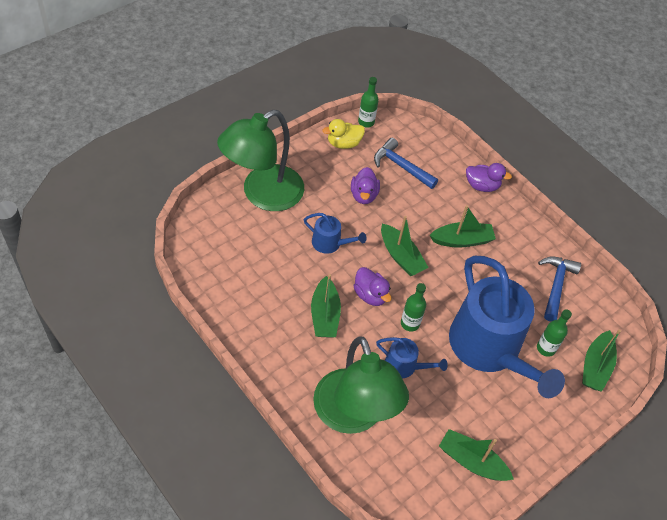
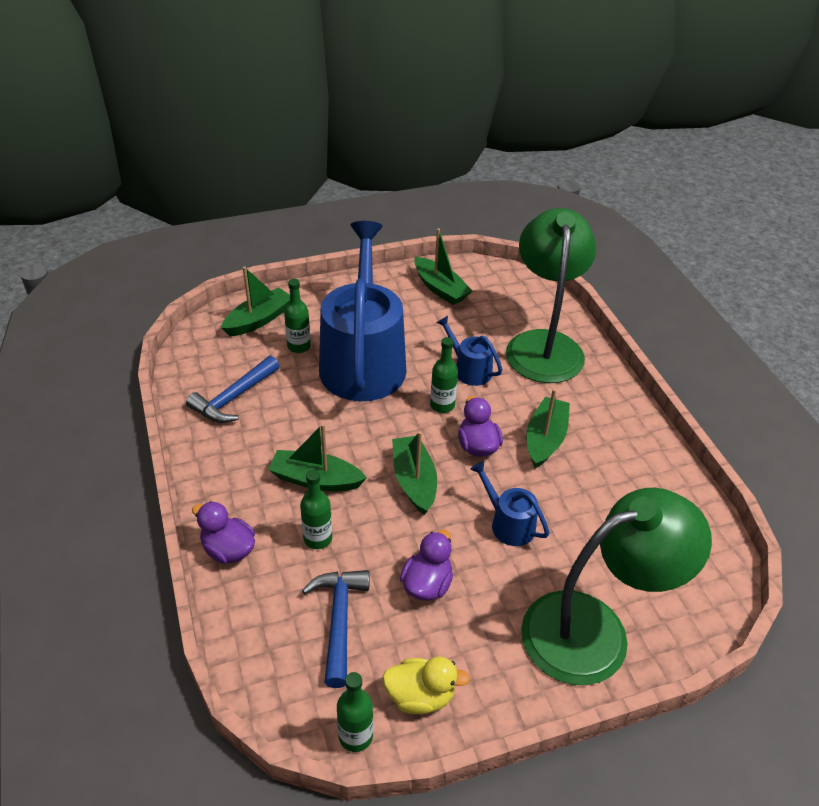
camera: 155 degrees left, 10 degrees down
(401, 166) = (339, 620): blue hammer -> blue hammer turned 150 degrees counterclockwise
(437, 204) = (318, 539): none -> green bottle

